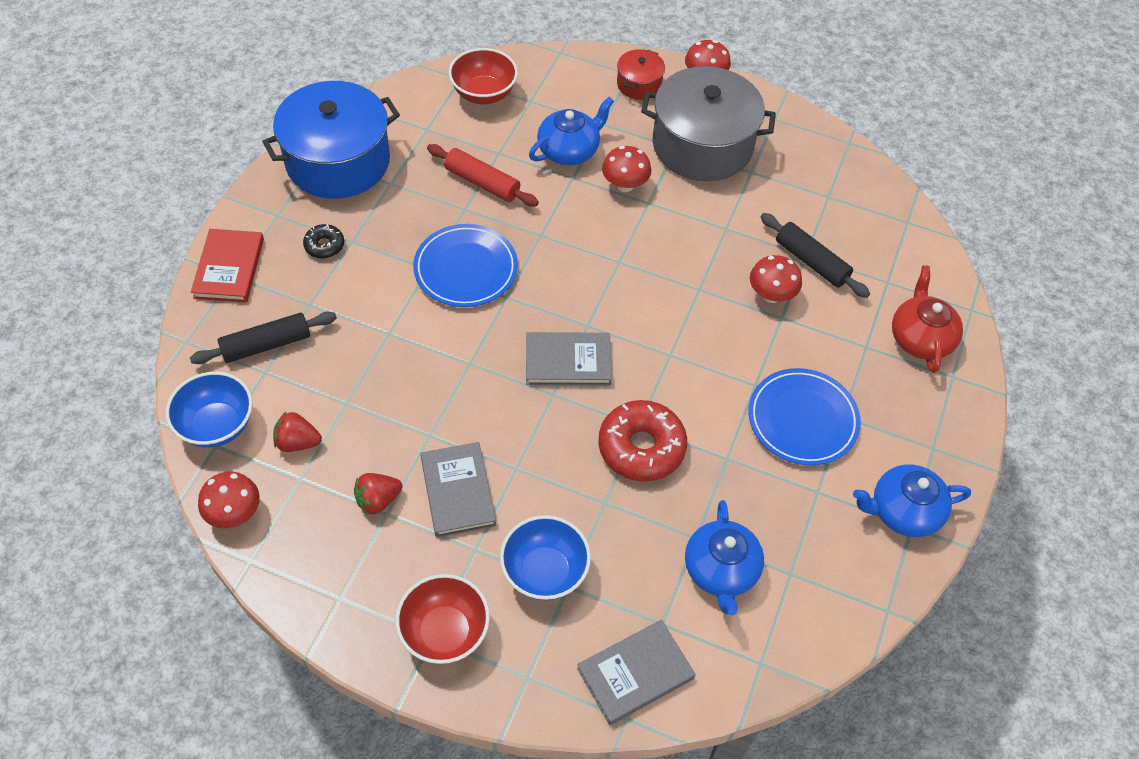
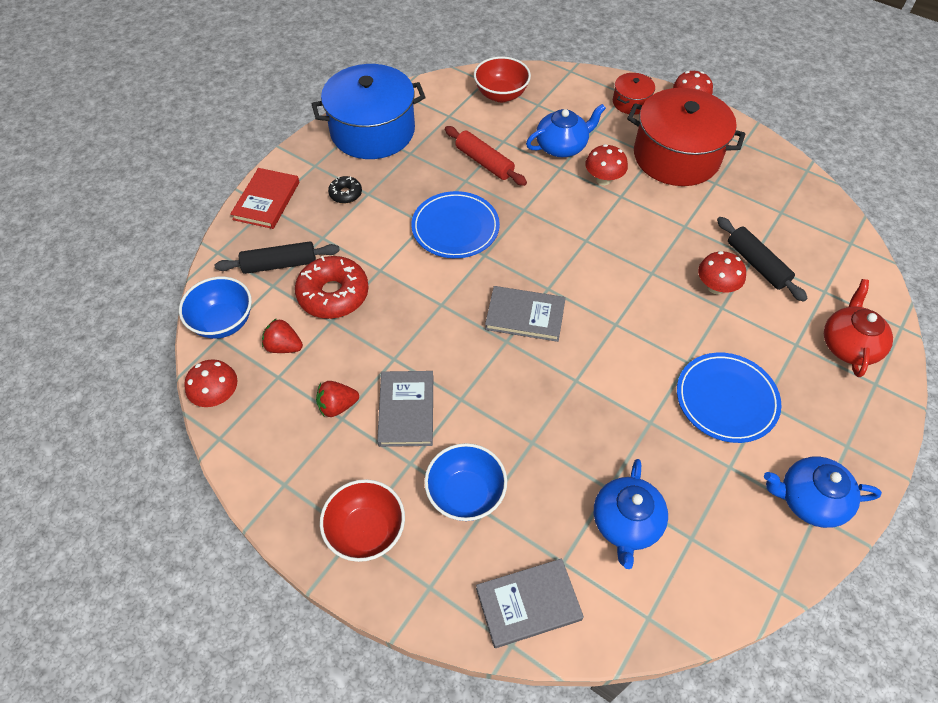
camera: 15 degrees right, 0 degrees up
(641, 447) = (574, 400): red donut -> red donut (333, 294)
(702, 145) = (676, 156): grey pot -> red pot

